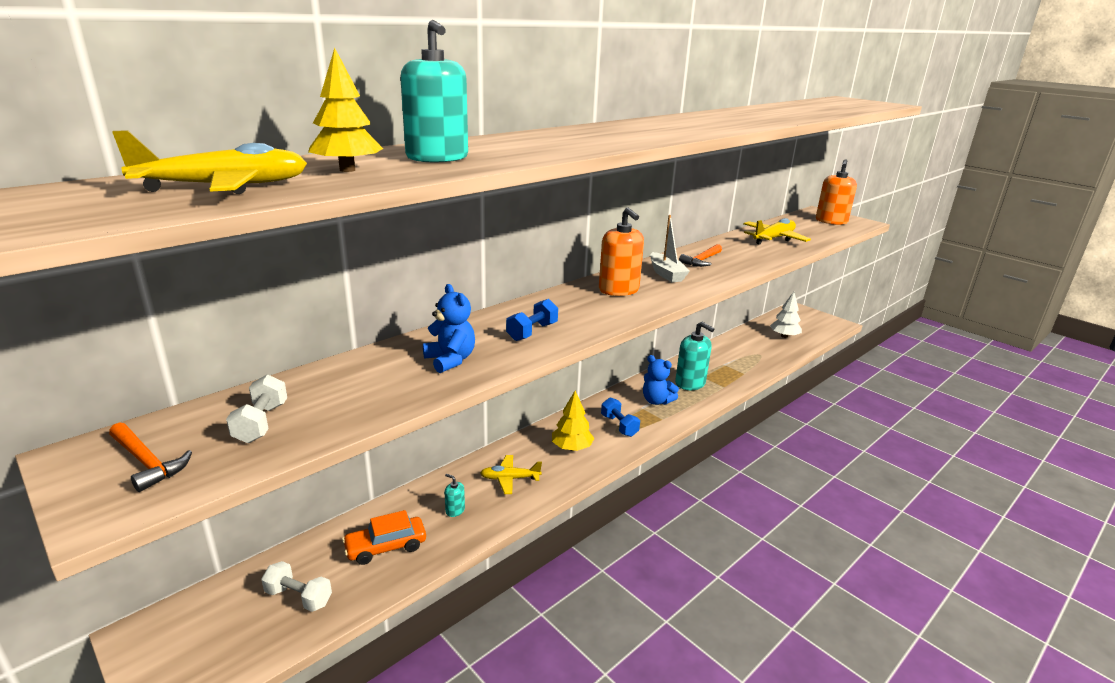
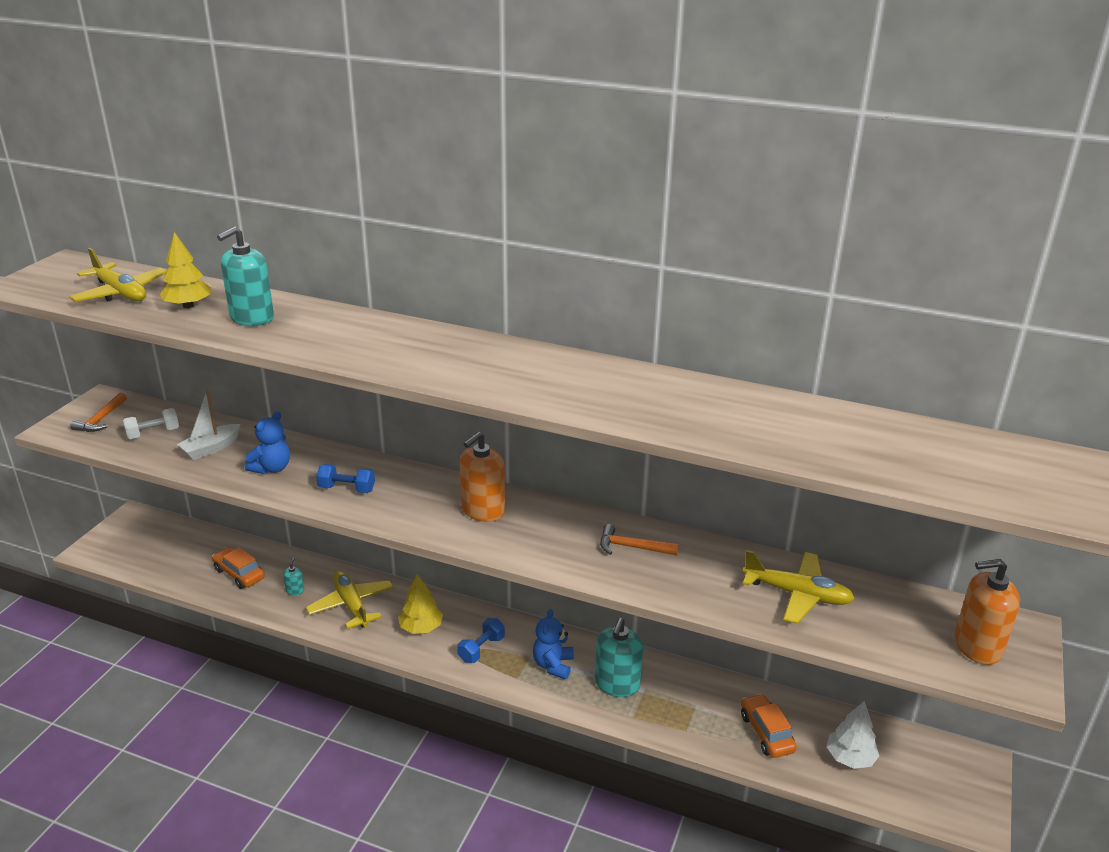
camera: 65 degrees right, 5 degrees up
(298, 597) = (178, 558): white dumbbell -> none
(510, 479) = (351, 605): yellow plane -> yellow plane, size x1.53
(666, 274) = (559, 530): white boat -> white boat (211, 448)
(756, 351) = (766, 733): none -> orange car

